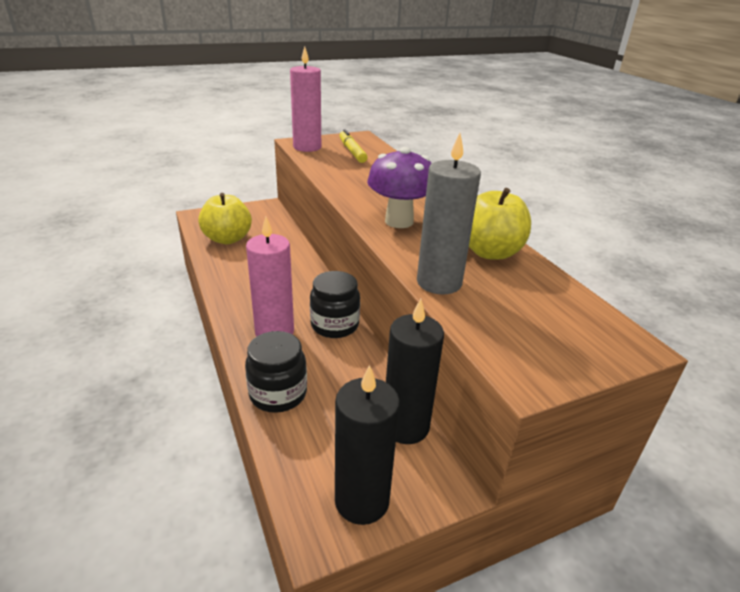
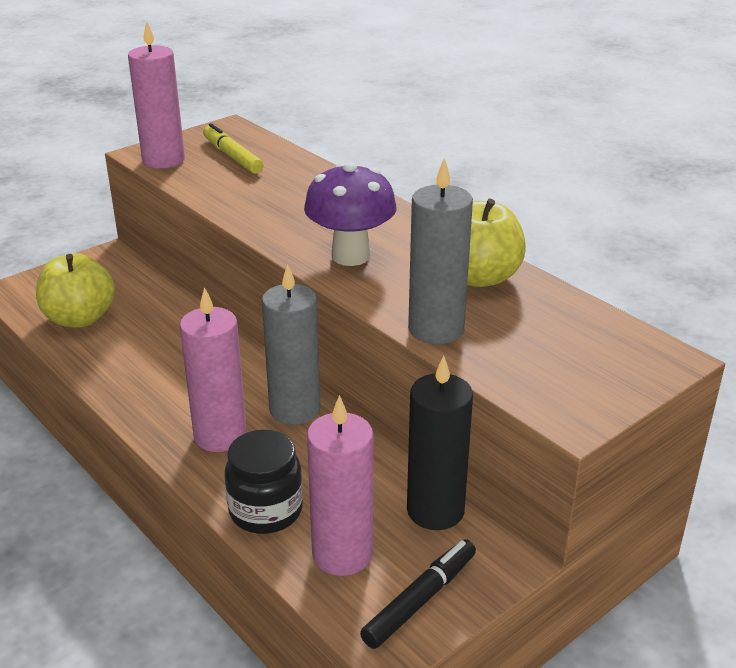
camera: 15 degrees left, 0 degrees up
(318, 443) = (342, 554): none -> pink candle
(334, 325) = (295, 409): black jar -> grey candle
(362, 500) = (420, 600): black candle -> black marker

